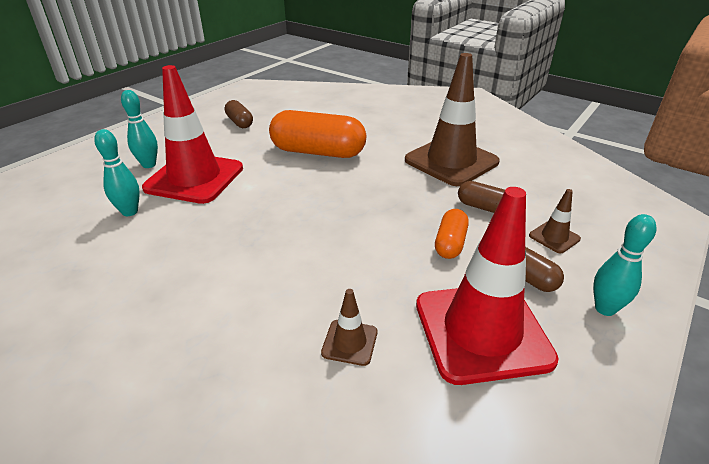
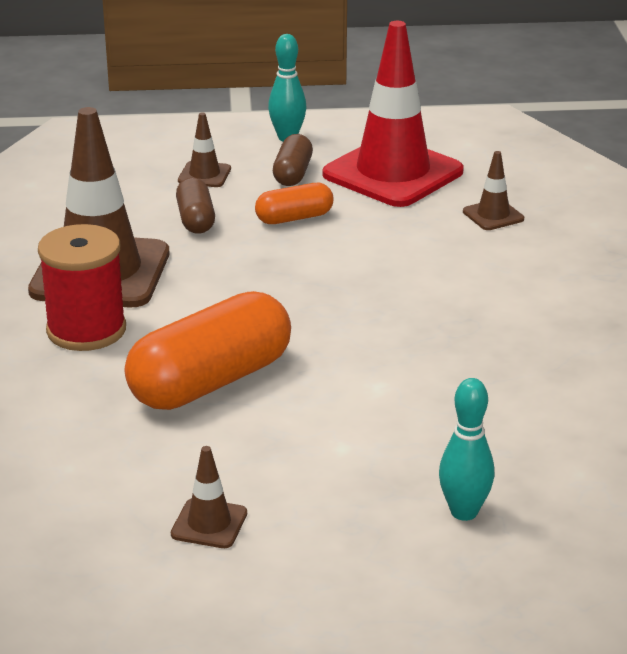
camera: 130 degrees left, 5 degrees down
(130, 212) = (562, 436): turquoise bowling pin -> none
(194, 178) = (428, 442): red traffic cone -> none
(239, 122) = (209, 524): brown capsule -> brown traffic cone
(318, 152) = (211, 382): orange capsule -> orange capsule turned 75 degrees clockwise
(400, 142) = (86, 330): none -> red spool

